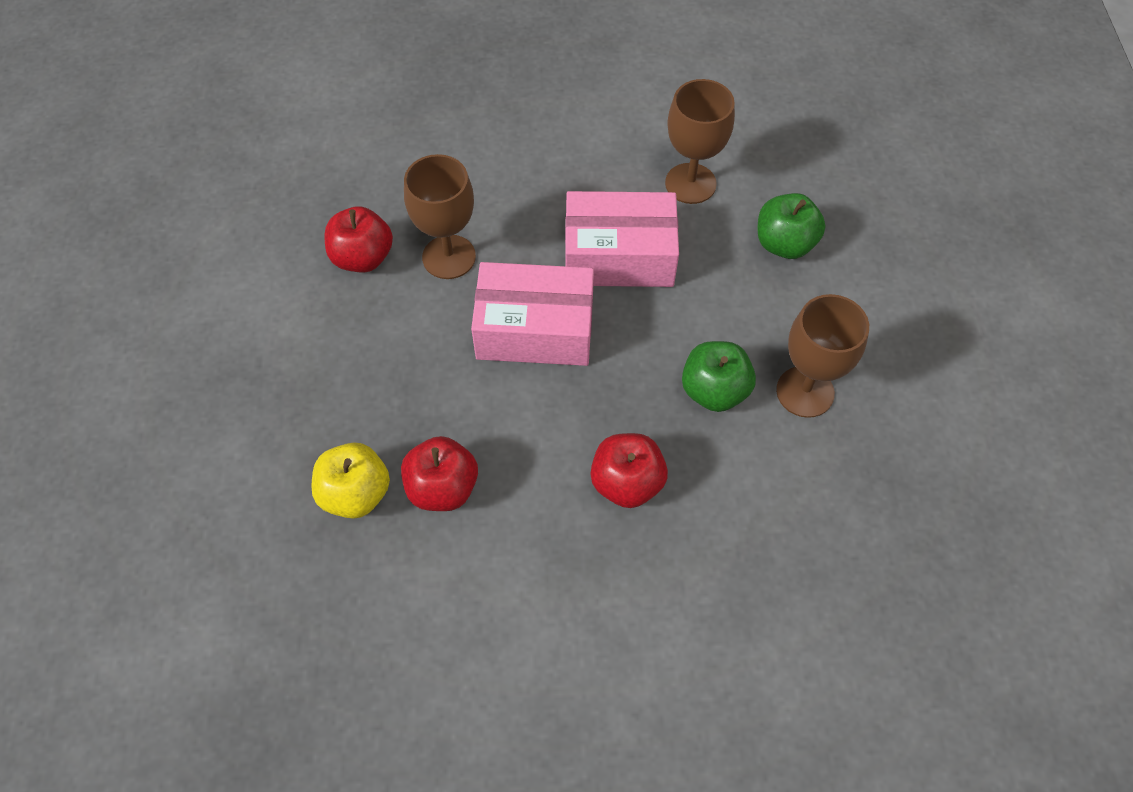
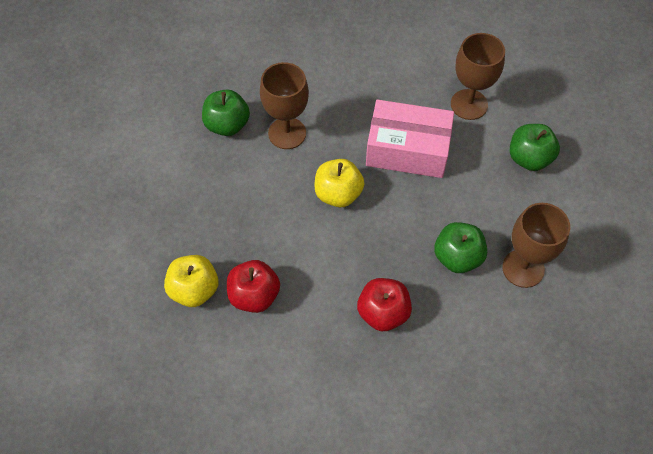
camera: 10 degrees right, 0 degrees up
(363, 257) = (227, 125): red apple -> green apple
(535, 329) = (338, 194): pink box -> yellow apple

